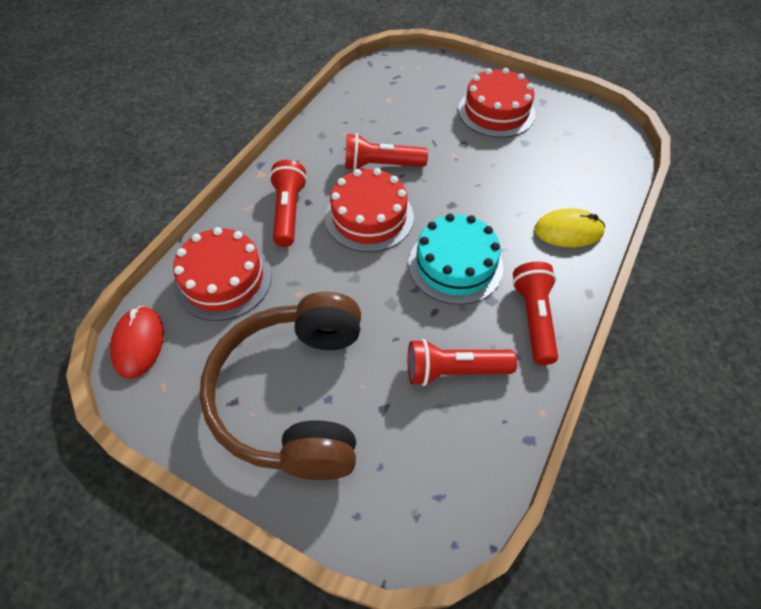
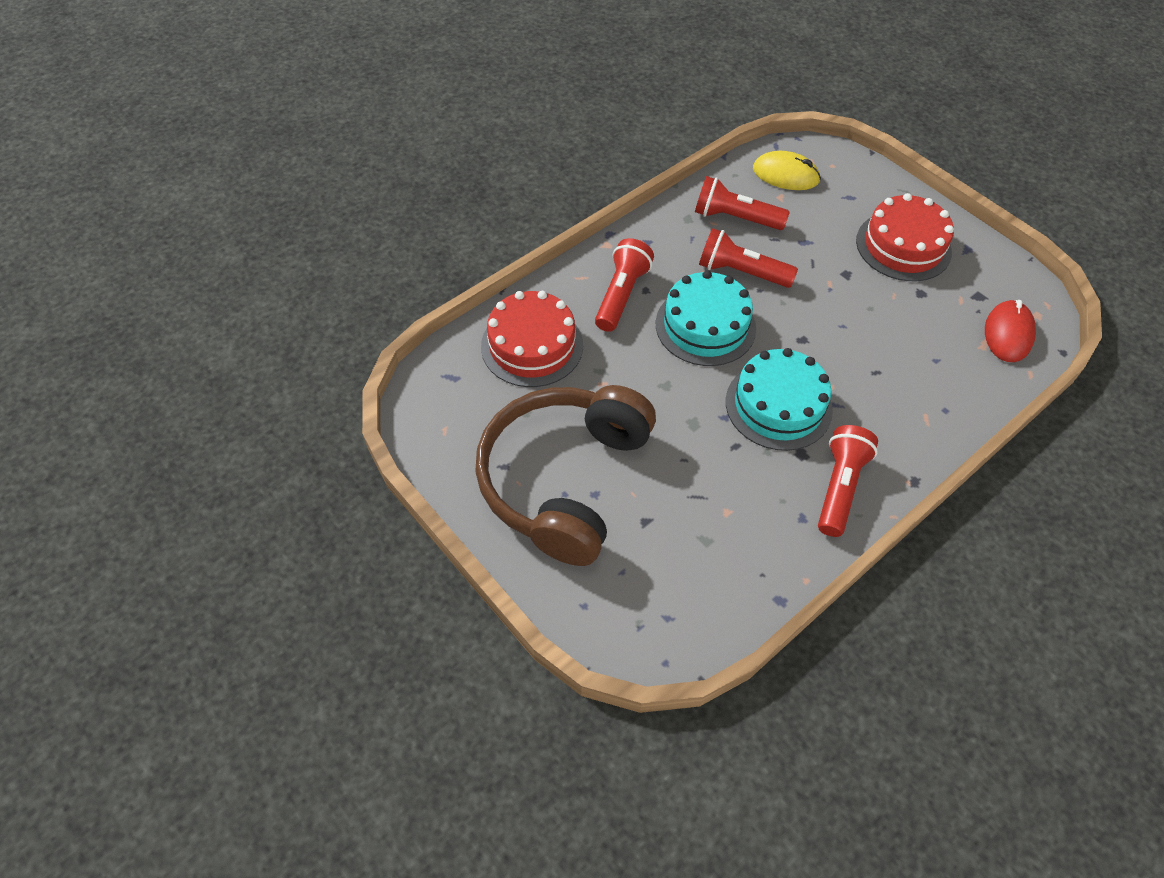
camera: 20 degrees right, 0 degrees up
(139, 343) = (433, 382): red mouse -> red mouse (1008, 333)
(369, 217) = (705, 326): red cake -> turquoise cake
(453, 370) = (731, 509): red flashlight -> red flashlight (735, 218)
(568, 231) = (924, 408): yellow mouse -> yellow mouse (785, 175)

